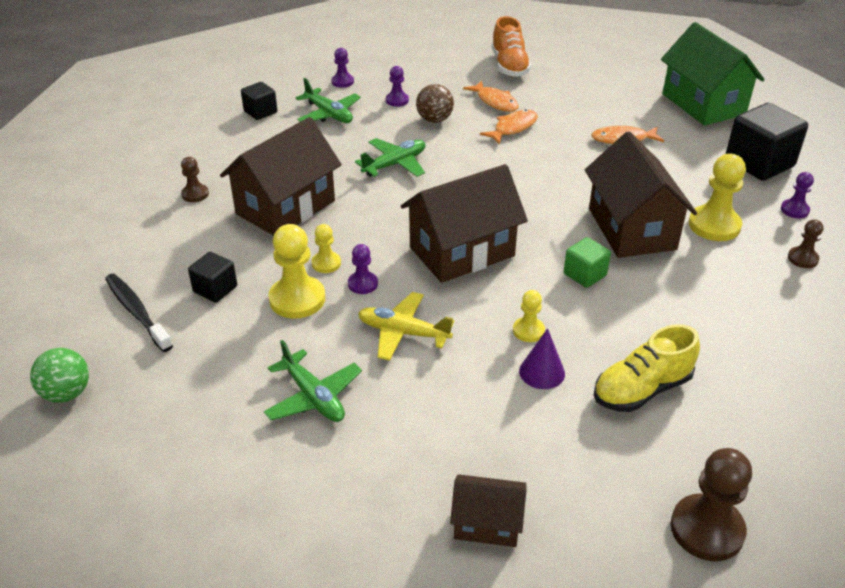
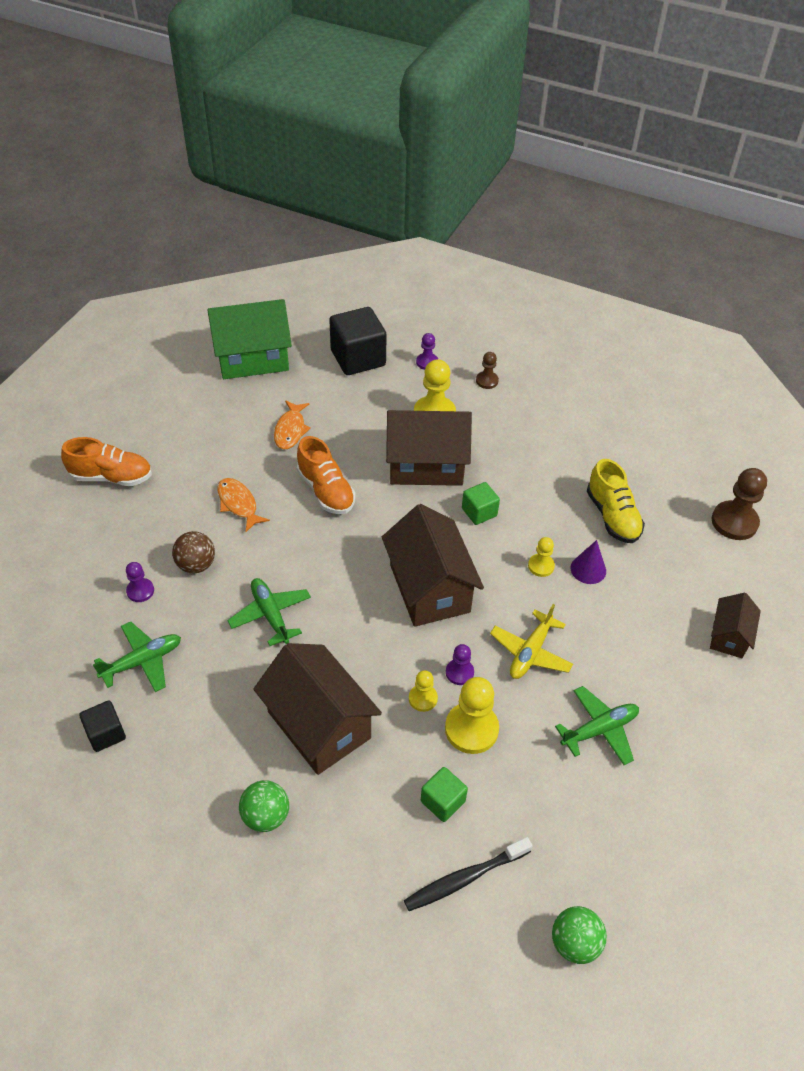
camera: 80 degrees left, 10 degrees up
(195, 194) = (266, 816): brown pawn -> green ball
(215, 289) = (442, 801): black cube -> green cube
(342, 82) = (71, 637): purple pawn -> none
(495, 102) = (181, 506): orange fish -> none
(556, 171) = (326, 491): none -> orange shoe

